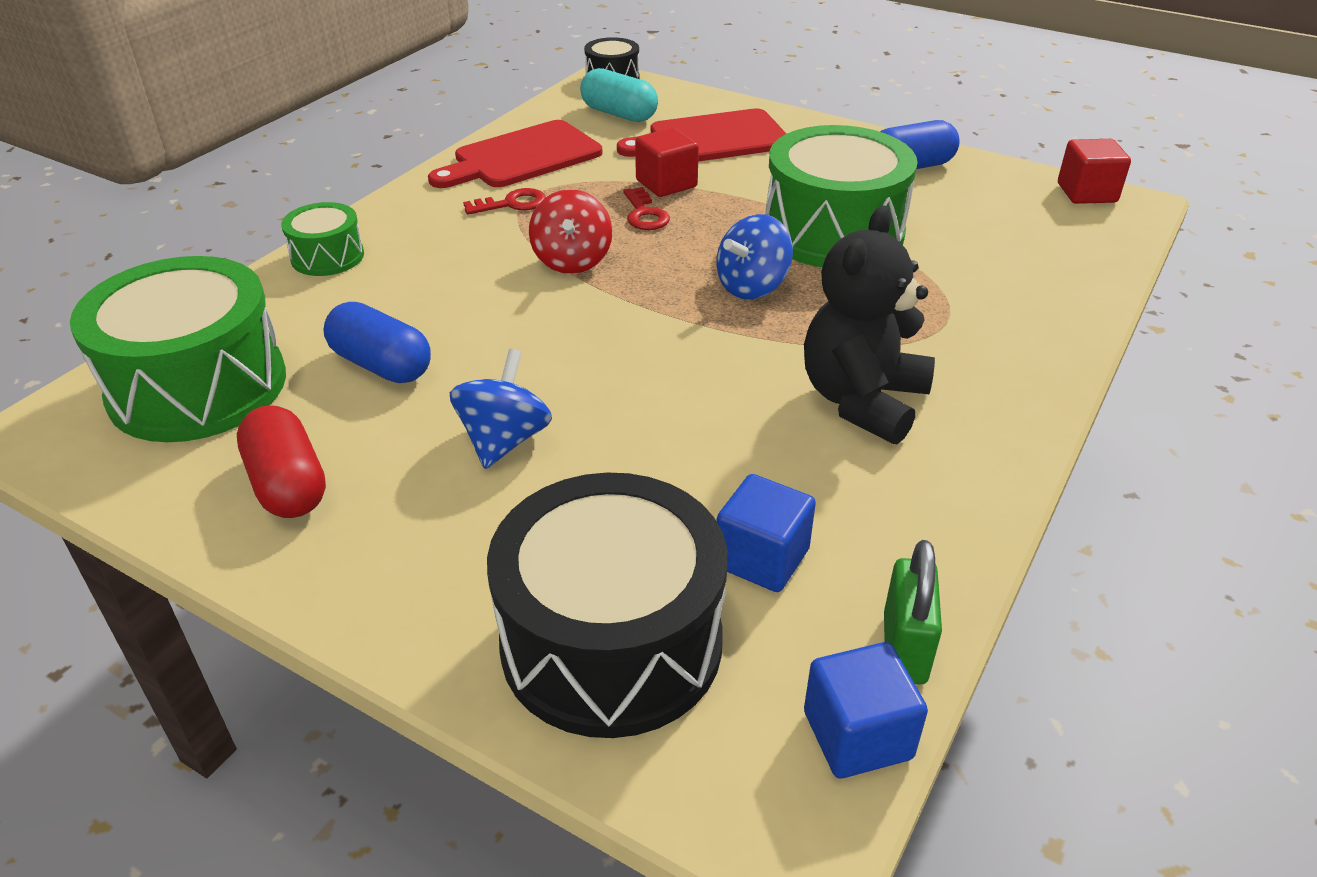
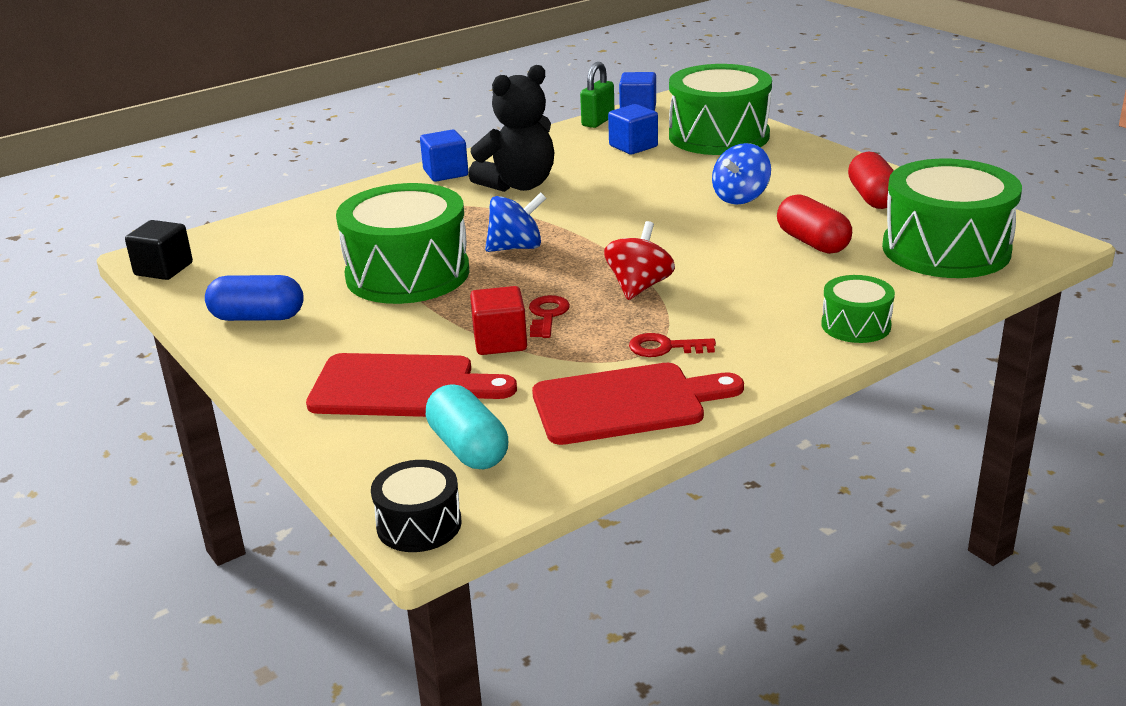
camera: 155 degrees left, 10 degrees down
(381, 365) = (812, 242): blue capsule -> red capsule
(611, 642) = (719, 136): black drum -> green drum
(1002, 406) = (445, 173): none -> blue cube
(1086, 193) = (163, 269): red cube -> black cube

